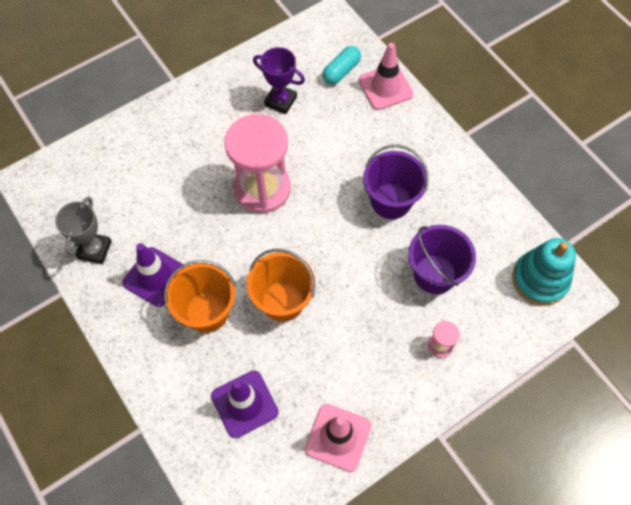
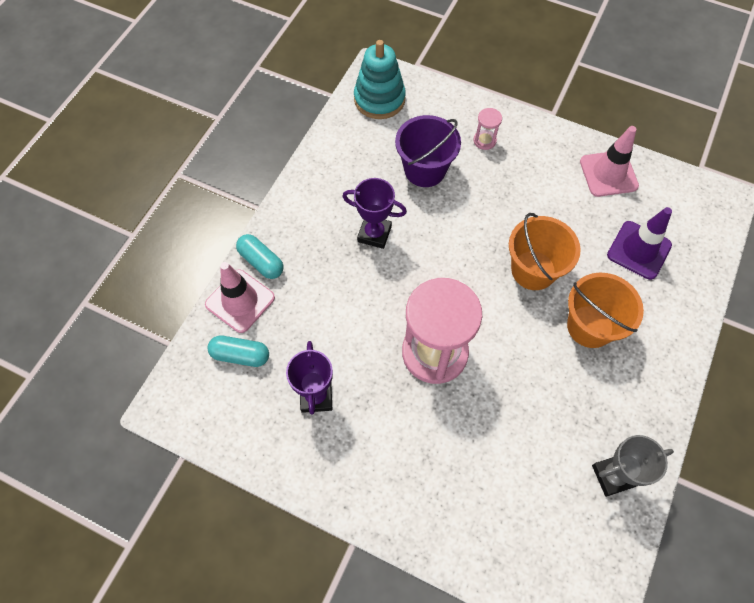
camera: 120 degrees left, 0 degrees up
(155, 277) = (594, 394): purple traffic cone -> none
(391, 201) = (374, 234): purple bucket -> purple trophy
(411, 113) = (261, 262): none -> turquoise capsule

